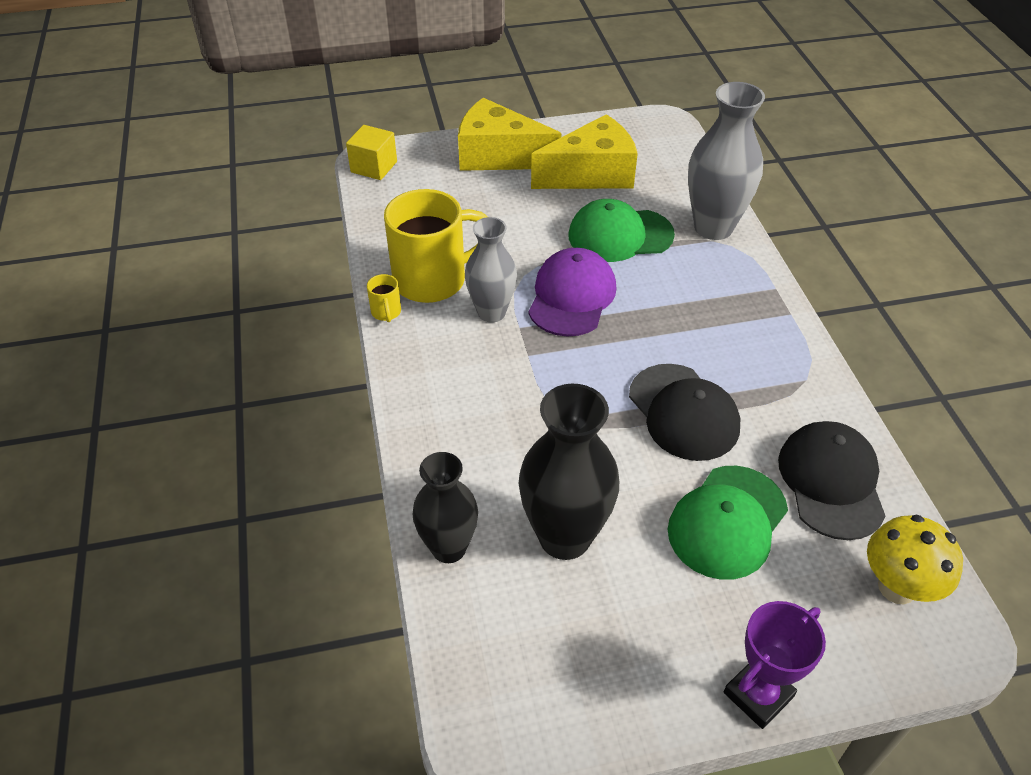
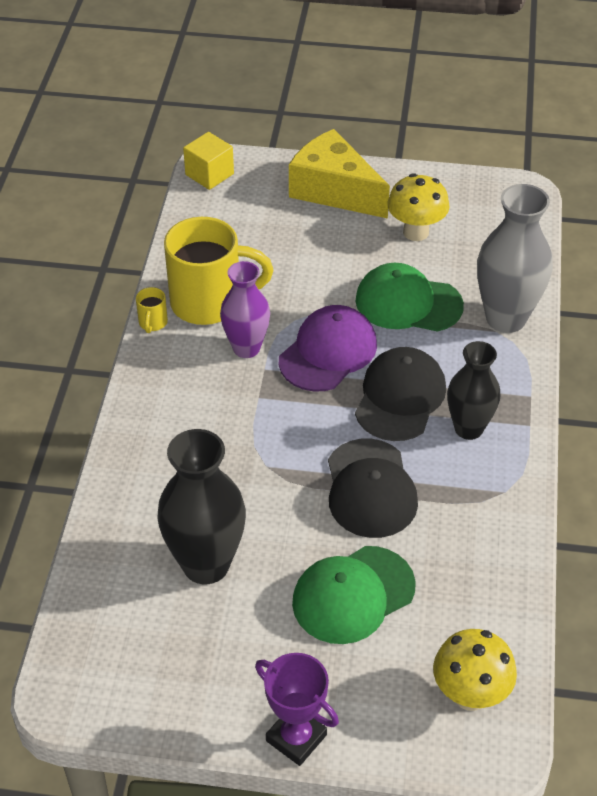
camera: 20 degrees right, 0 degrees up
(448, 548) = (106, 544): black vase -> black vase (468, 428)
(491, 312) = (246, 348): grey vase -> purple vase
(591, 174) = (416, 232): yellow cheese -> yellow mushroom
(758, 695) = (296, 738): purple trophy -> purple trophy turned 60 degrees clockwise
(831, 482) = (468, 589): black cap -> black cap (400, 397)

